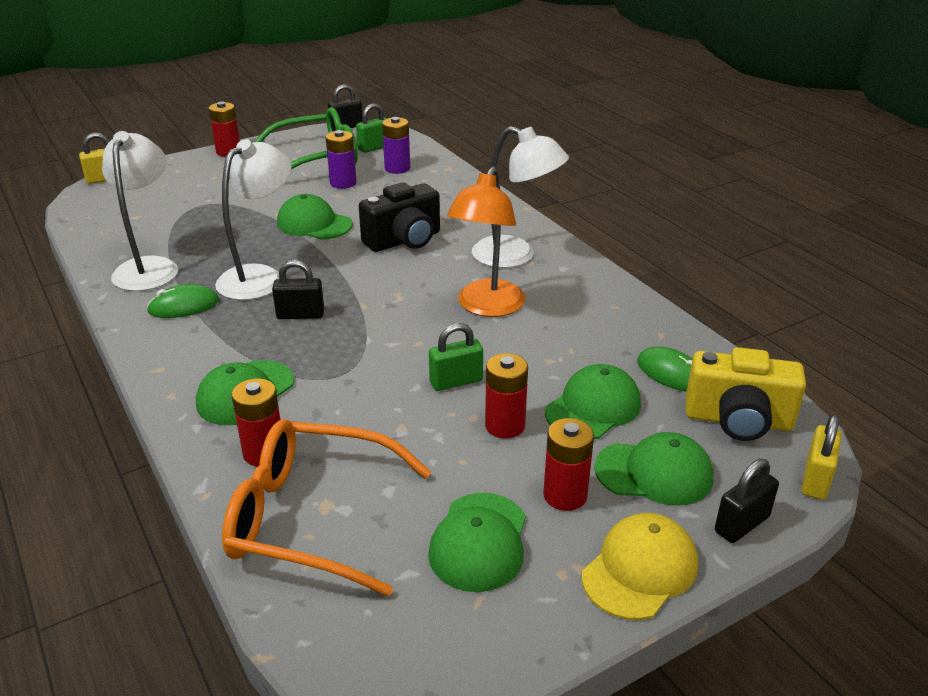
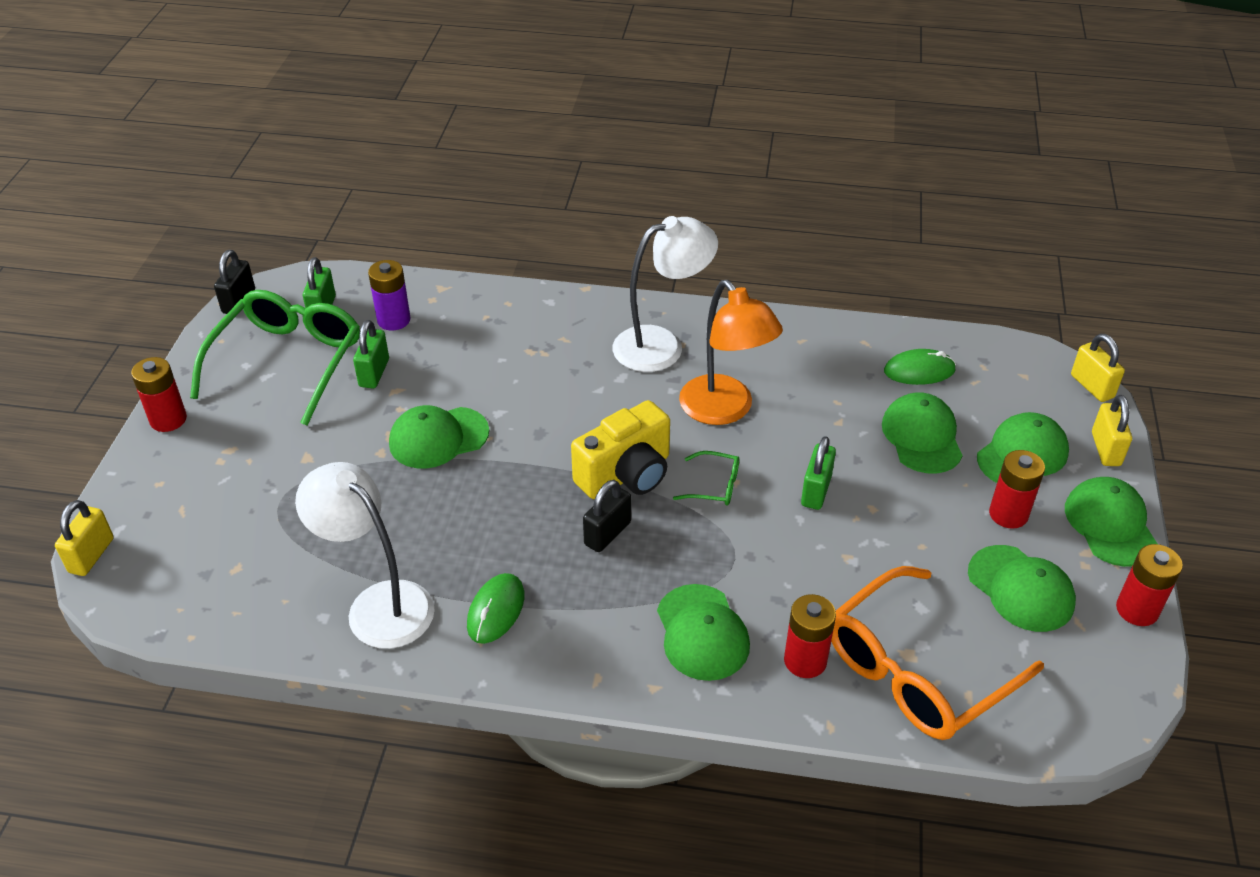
camera: 50 degrees left, 10 degrees up
(260, 277) = (501, 528): white lamp -> none
(343, 183) = (374, 373): purple battery -> green padlock
(401, 336) = (714, 486): none -> green glasses
(404, 240) = (550, 395): black camera -> none
(505, 426) = (900, 497): red battery -> red battery (1137, 610)
(640, 569) = (1110, 524): yellow cap -> green cap
(738, 420) = (1003, 377): yellow camera -> yellow camera (626, 474)
(742, 524) = (1106, 449): black padlock -> yellow padlock

